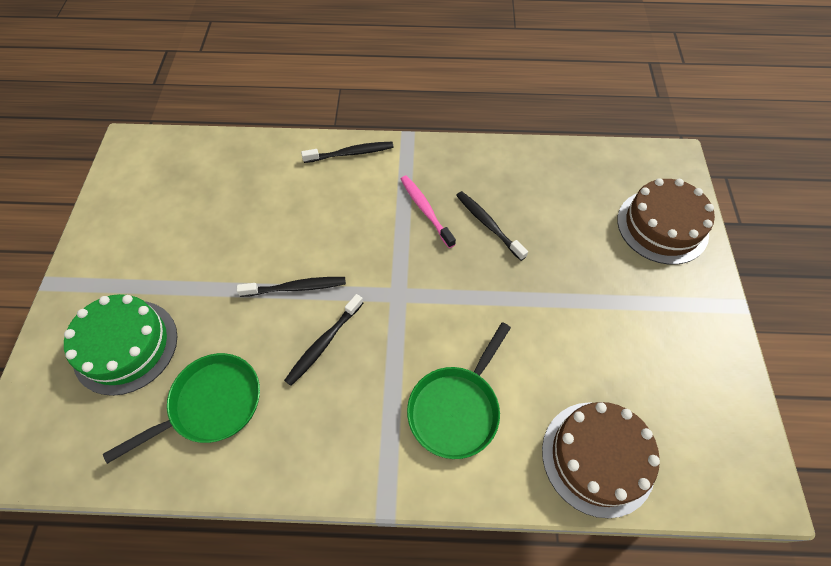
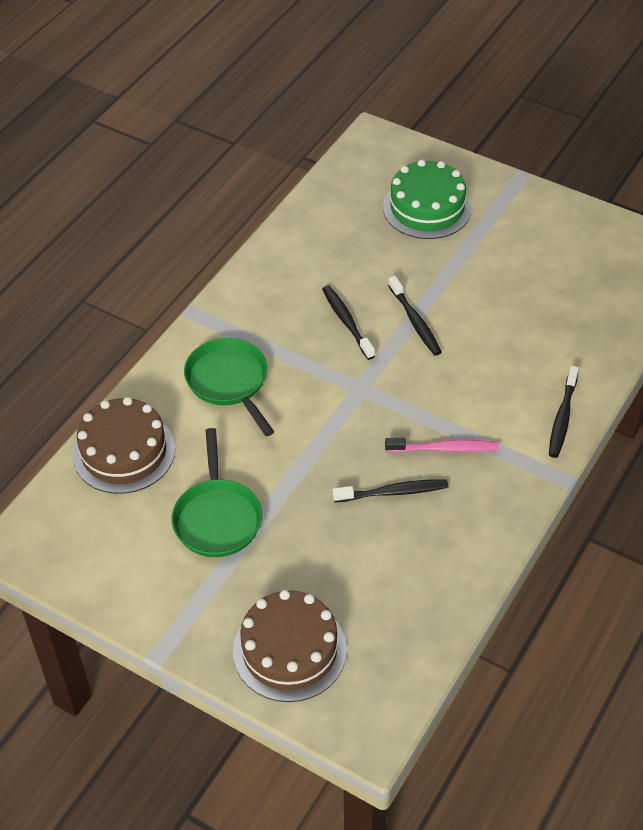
camera: 120 degrees right, 10 degrees down
(211, 404) = (340, 243): green pan -> green pan (217, 518)
(296, 287) = (415, 321): black toothbrush -> black toothbrush turned 45 degrees counterclockwise

